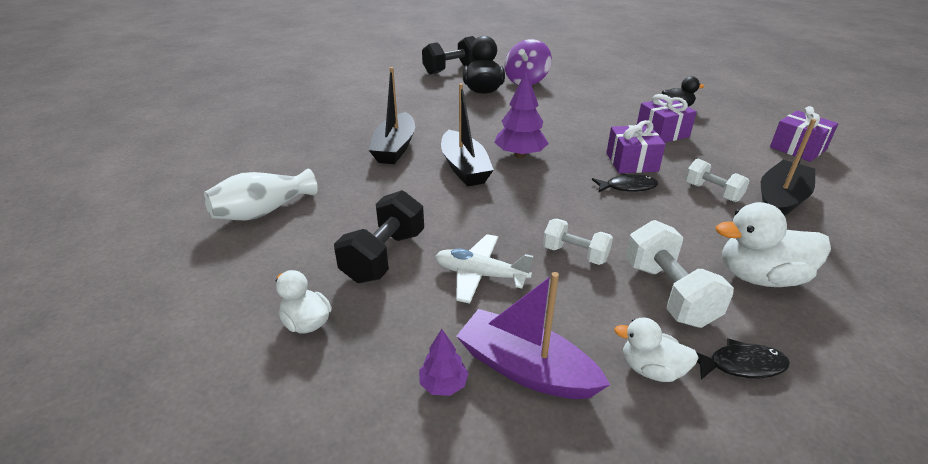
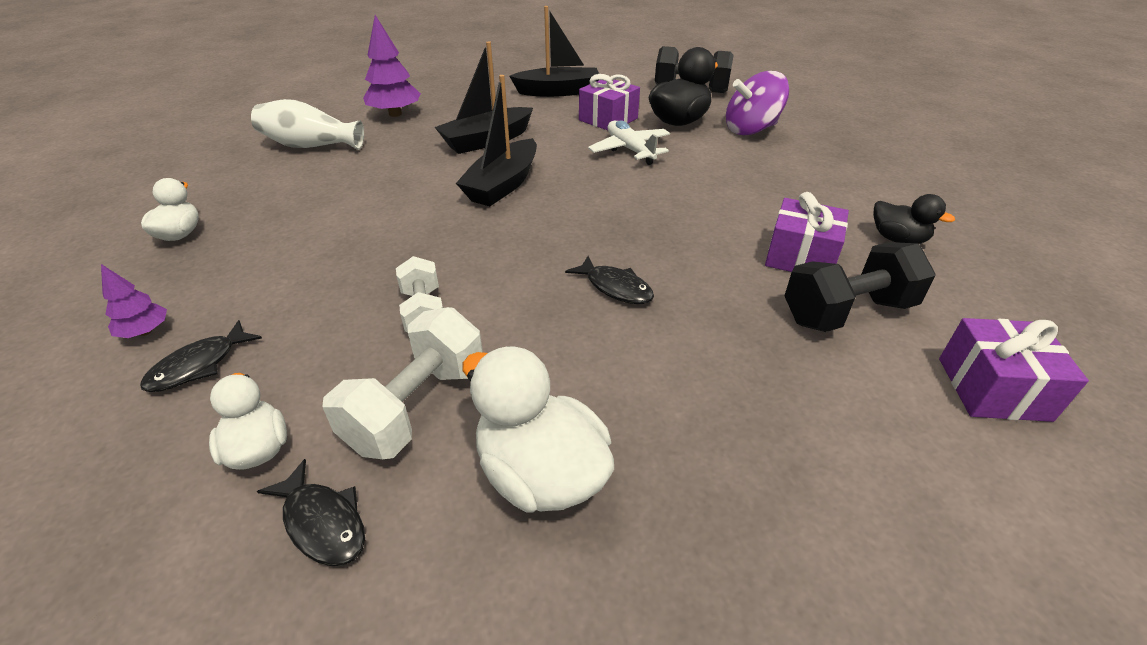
camera: 45 degrees right, 5 degrees up
(384, 256) = (304, 220): black dumbbell -> black dumbbell (847, 312)
(480, 275) = (325, 276): white plane -> white plane (630, 150)
(520, 155) = (577, 198): purple tree -> purple tree (395, 114)
(525, 368) = (199, 365): purple boat -> black fish
(631, 162) = (680, 266): purple gift -> purple gift (608, 119)
(712, 192) = (706, 354): white dumbbell -> none
(780, 200) = (785, 425): black boat -> black boat (558, 92)

